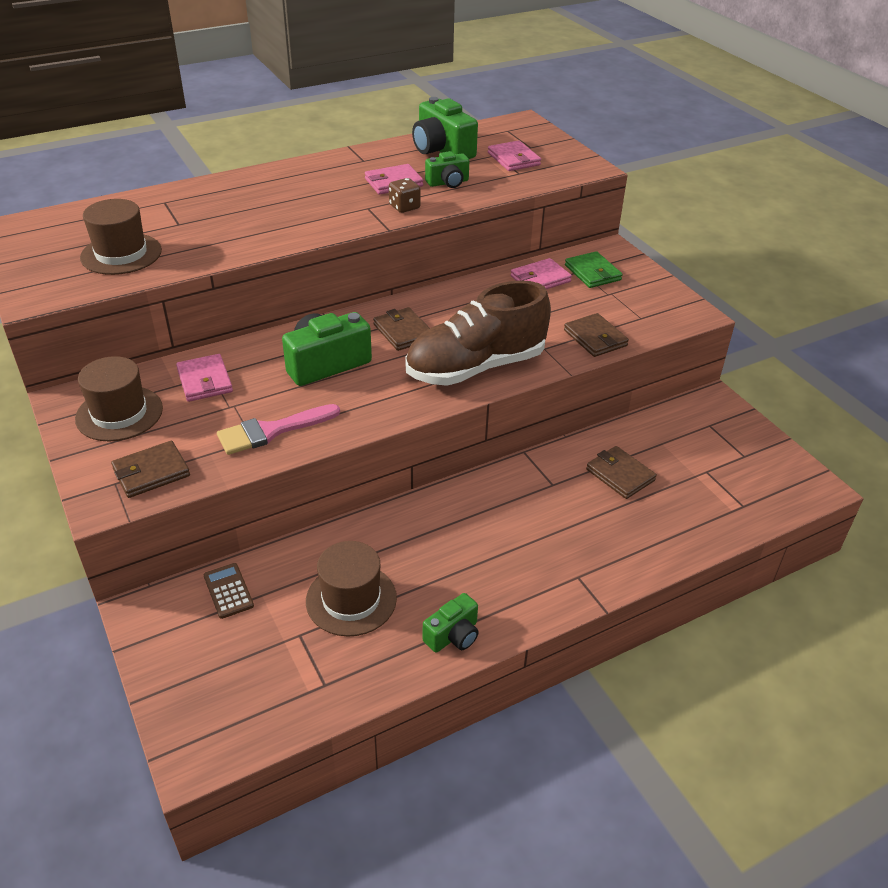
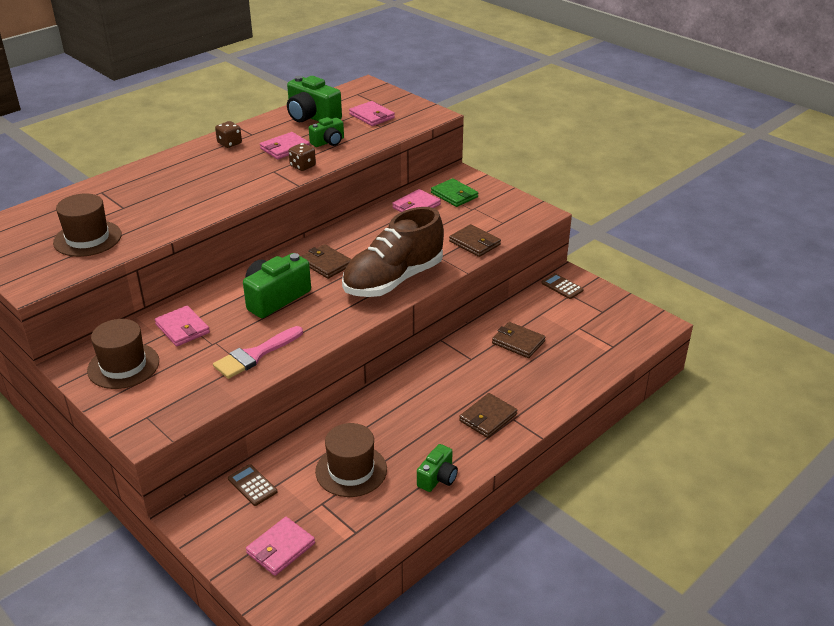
camera: 15 degrees left, 5 degrees down
(151, 472) = (172, 403): brown wallet -> brown wallet (488, 418)
(227, 683) = (281, 548): none -> pink wallet
(333, 167) = (229, 143): none -> brown dice
(701, 412) = (562, 287): none -> brown calculator

